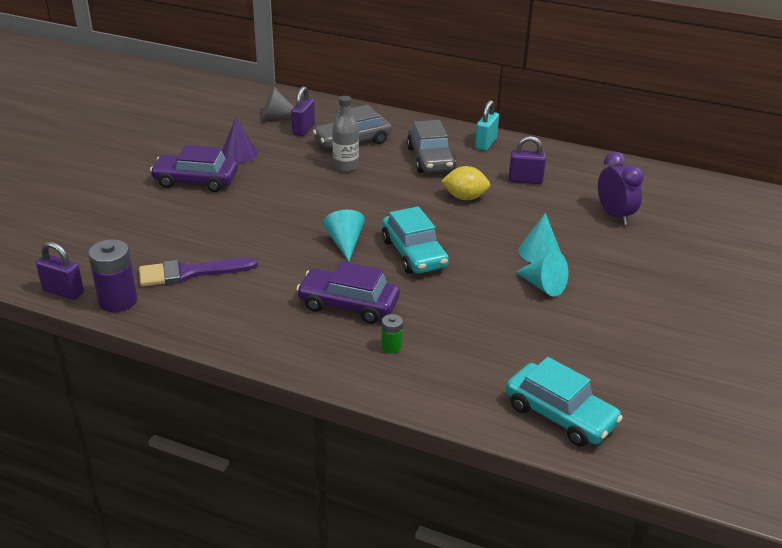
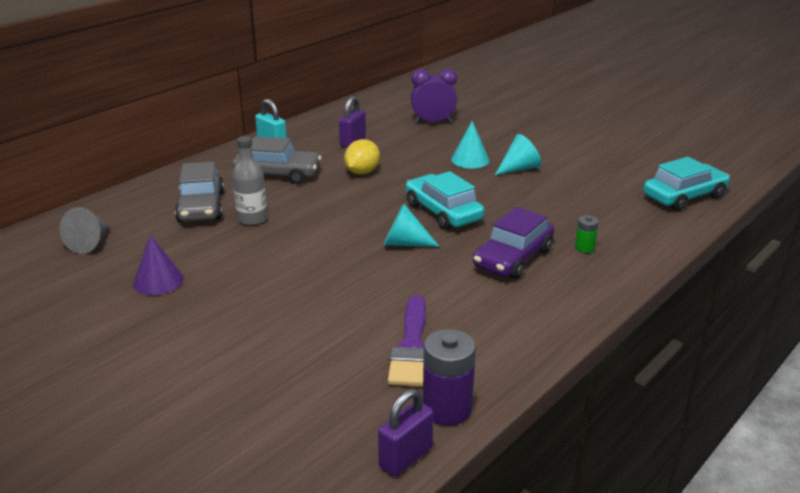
camera: 70 degrees left, 5 degrees down
(196, 181) = (199, 321): purple car -> none
(303, 129) = (142, 230): purple padlock -> none
(414, 253) = (443, 212): turquoise car -> turquoise car turned 120 degrees counterclockwise

